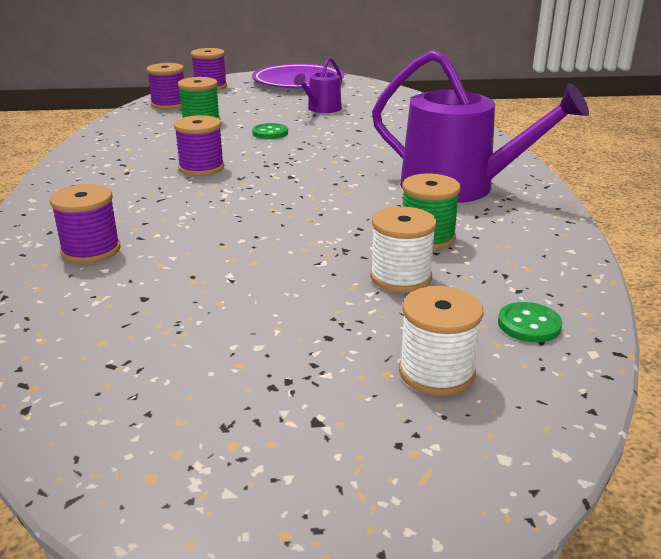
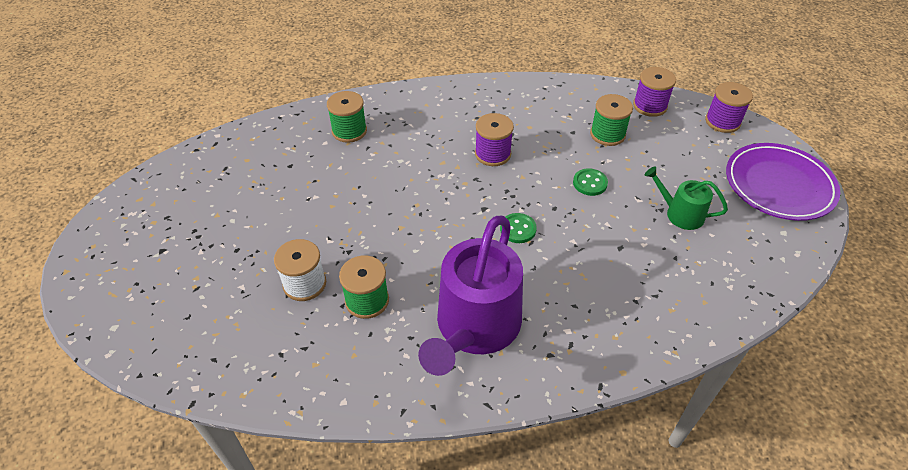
camera: 85 degrees right, 20 degrees up
(91, 250) = (349, 131): purple spool -> green spool
(322, 109) = (680, 214): purple watering can -> green watering can
(436, 372) = (191, 301): white spool -> none
(529, 324) = (234, 354): green button -> green button (518, 229)

